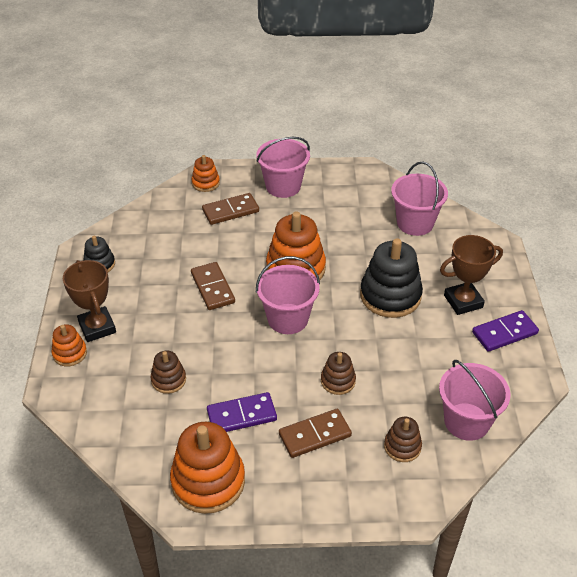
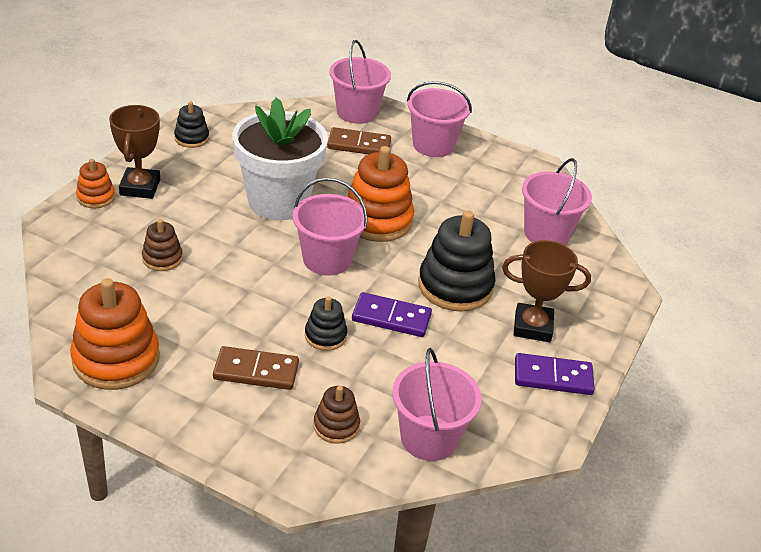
camera: 25 degrees right, 5 degrees down
(205, 183) = (356, 112): orange stacking toy -> pink bucket
(213, 288) = (278, 201): brown domino -> white flower pot
(241, 415) = (201, 320): purple domino -> purple domino (391, 317)
(338, 381) = (325, 336): brown stacking toy -> black stacking toy

